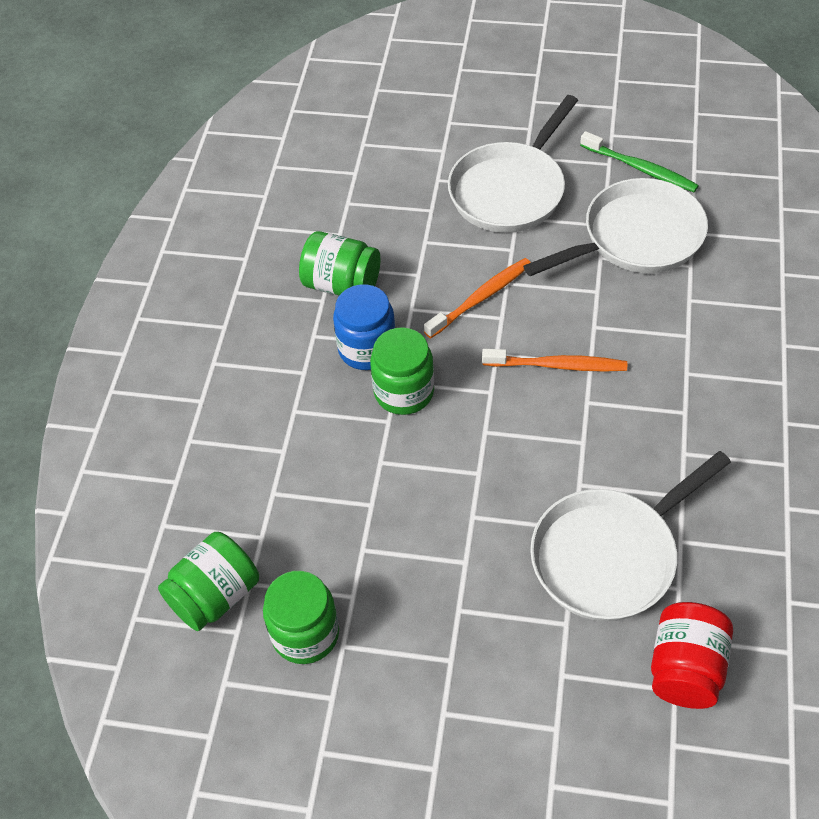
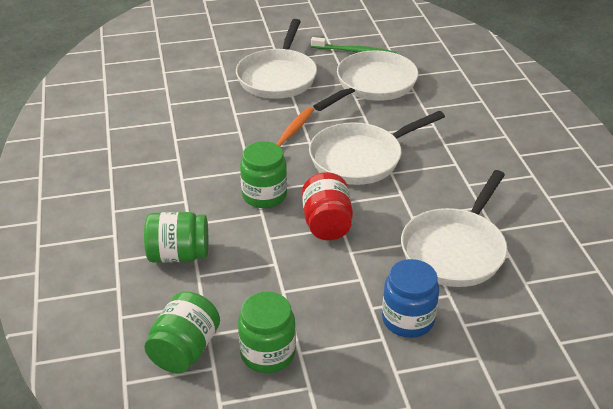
camera: 25 degrees left, 15 degrees down
(342, 284) = (188, 147): green jar -> green jar (178, 255)
(367, 349) = (225, 178): blue jar -> blue jar (408, 319)
(557, 365) = (361, 158): orange toothbrush -> white pan
(686, 668) = (541, 297): red jar -> red jar (327, 223)

